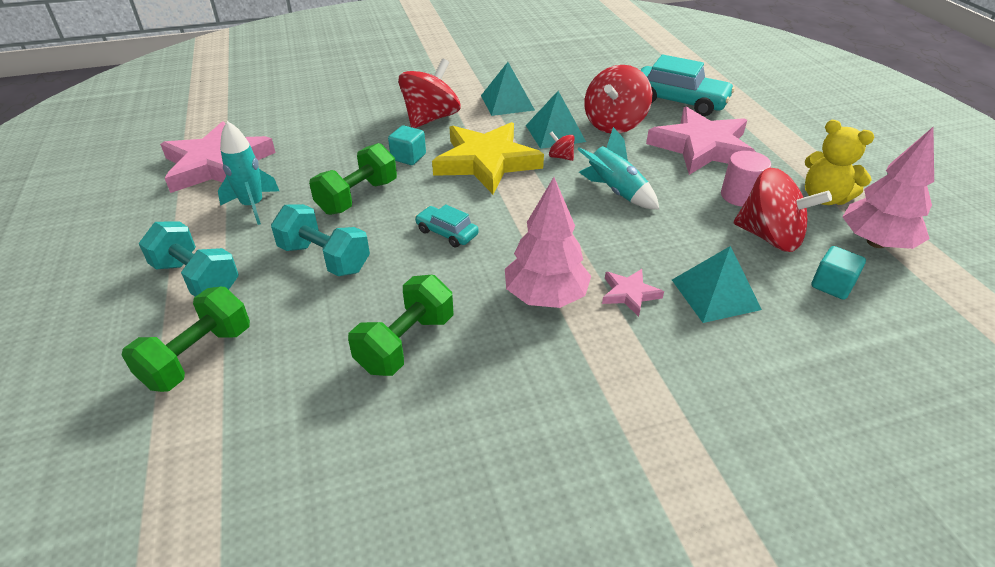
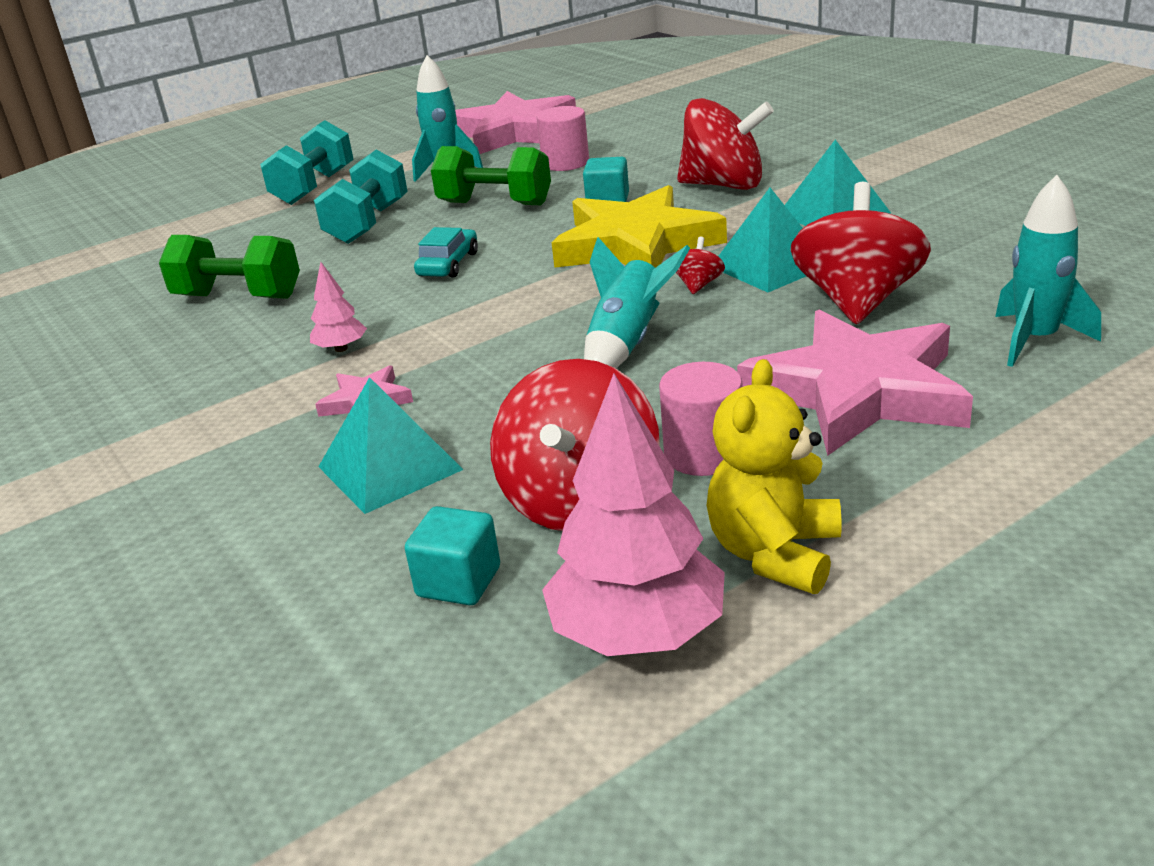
camera: 75 degrees right, 10 degrees down
(198, 357) = (204, 223): green dumbbell -> none
(317, 157) = (565, 163): none -> pink cylinder
(546, 297) = (341, 349): pink tree -> pink tree, size x0.48
(614, 124) = (857, 301): red spinning top -> red spinning top turned 90 degrees clockwise
(679, 101) = (1035, 340): turquoise car -> turquoise rocket

